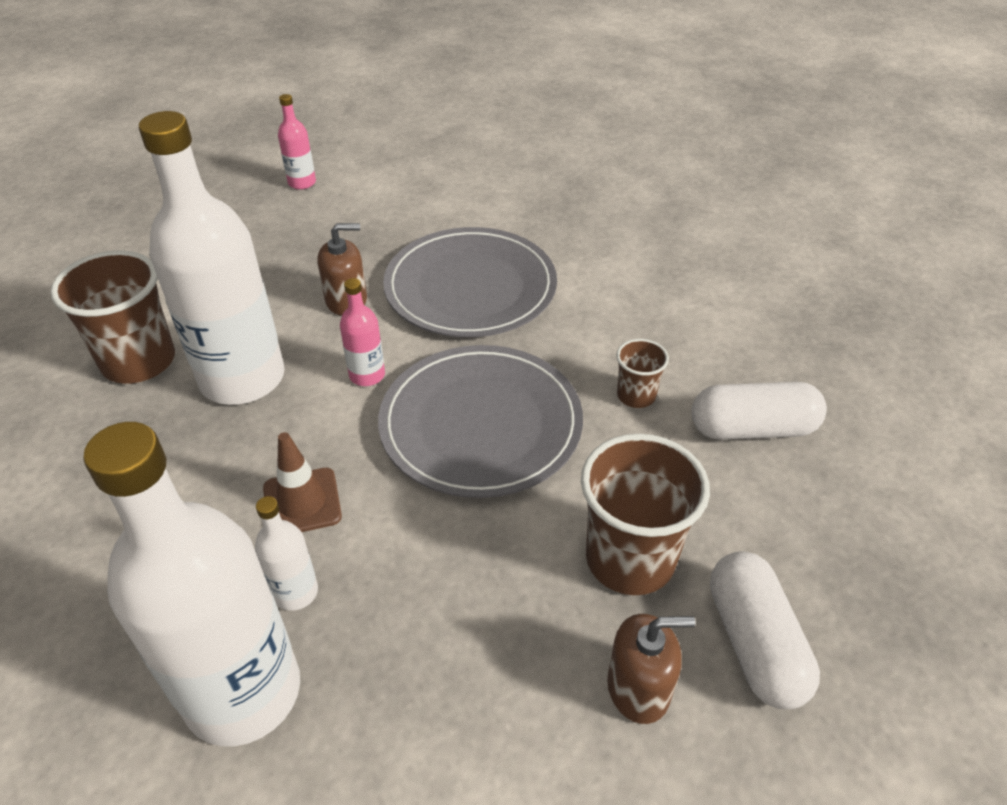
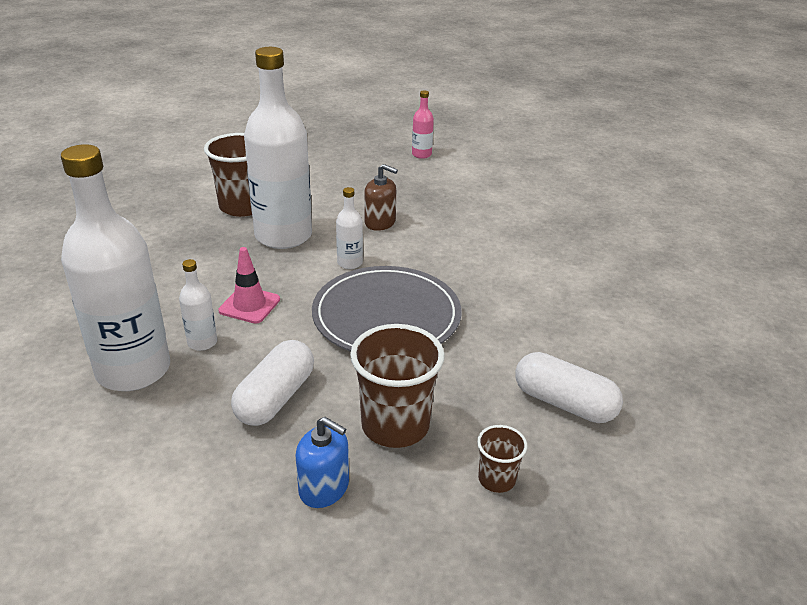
camera: 35 degrees right, 10 degrees down
(302, 502) = (249, 305): brown traffic cone -> pink traffic cone
(367, 375) = (350, 263): pink bottle -> white bottle
(470, 287) = (462, 245): grey plate -> none
(636, 395) = (502, 347): brown cup -> brown cup (496, 479)
(638, 688) = (324, 488): brown soap dispenser -> blue soap dispenser
(754, 643) = (421, 510): white capsule -> white capsule (275, 398)

